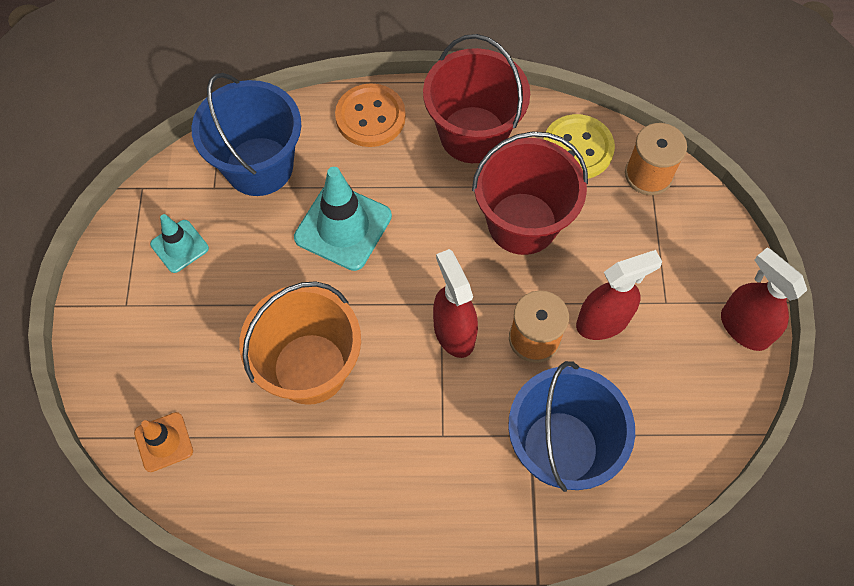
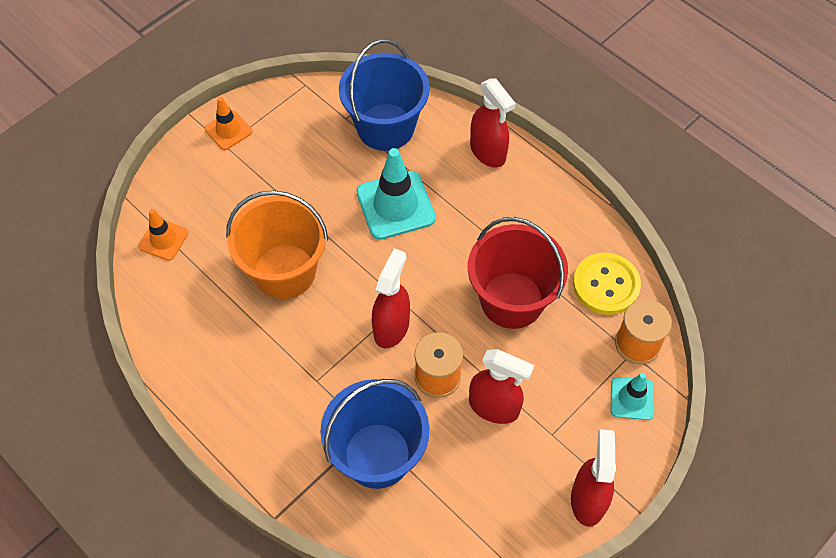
camera: 45 degrees right, 5 degrees down
(113, 288) = (228, 130): none -> orange traffic cone
(179, 246) = (289, 136): turquoise traffic cone -> turquoise traffic cone (632, 398)
(370, 117) = (488, 152): orange button -> red spray bottle
(473, 135) = (543, 217): red bucket -> none

